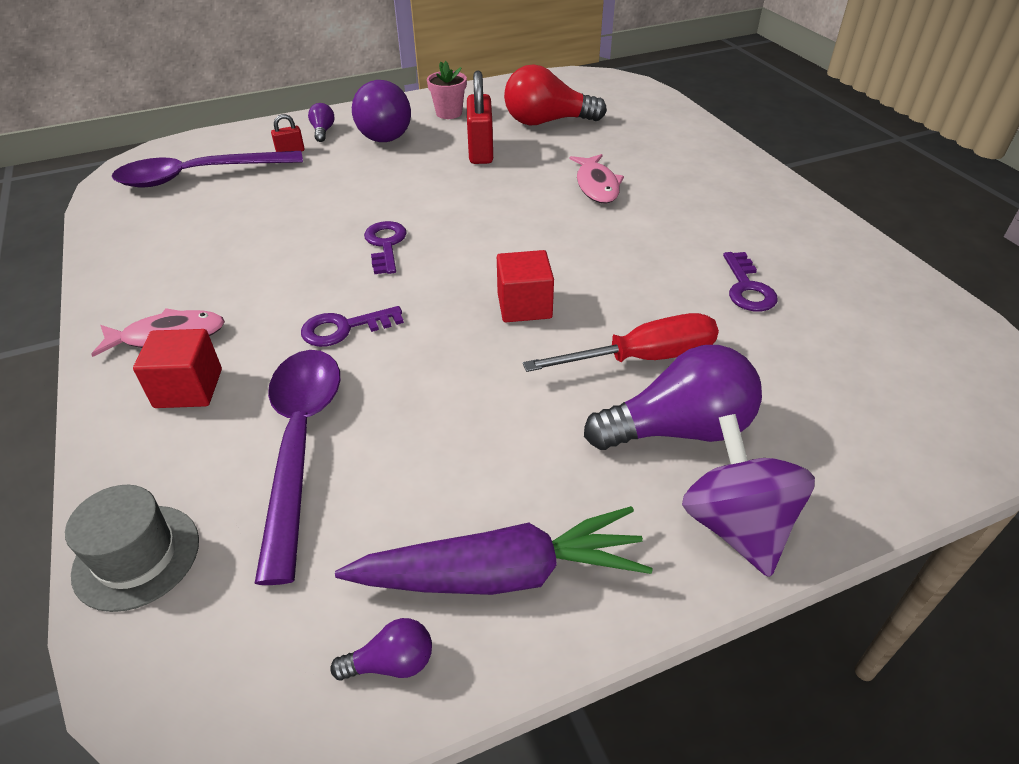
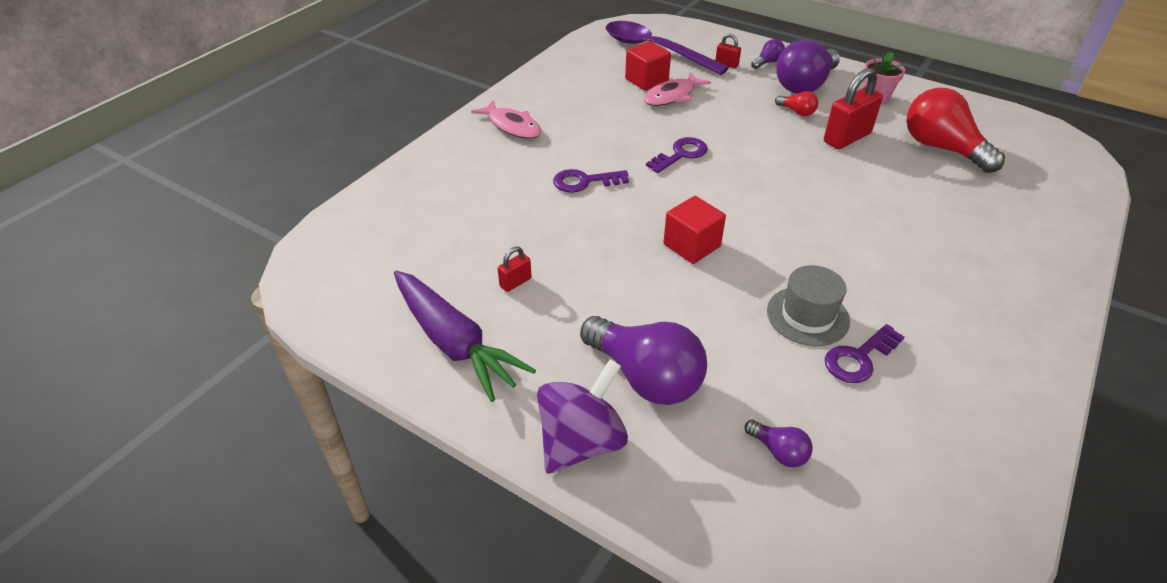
camera: 55 degrees right, 0 degrees up
(136, 556) = (368, 207): grey hat -> grey hat (807, 316)
(188, 388) = (482, 156): red cube -> red cube (646, 80)
(300, 444) = (480, 217): purple spoon -> none
(344, 328) = (584, 182): purple key -> purple key turned 45 degrees counterclockwise
(391, 663) = (369, 328): purple light bulb -> purple light bulb (778, 451)
(414, 155) = (797, 112): none -> red light bulb
(449, 465) = (515, 282): none -> red padlock
(596, 186) = (887, 215): pink fish -> pink fish (672, 96)
(643, 358) = (701, 329): red screwdriver -> none

